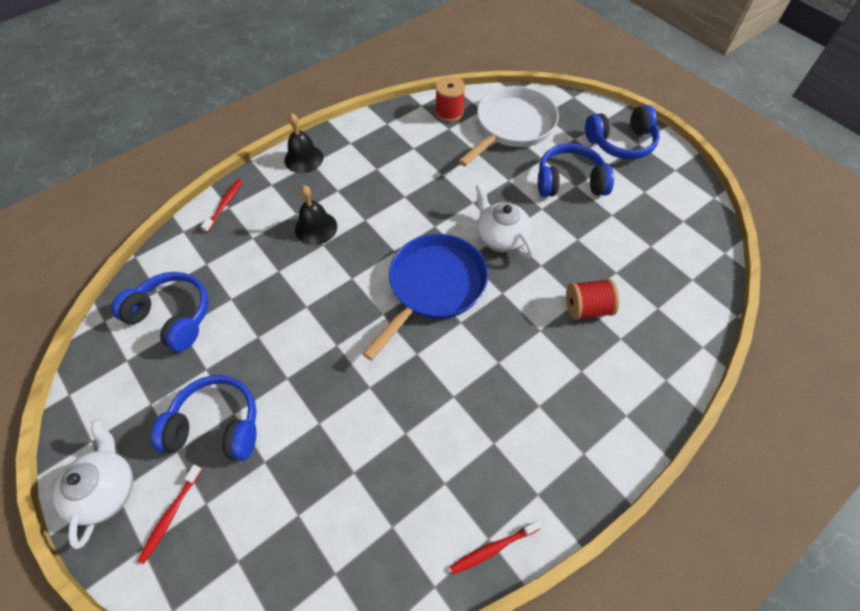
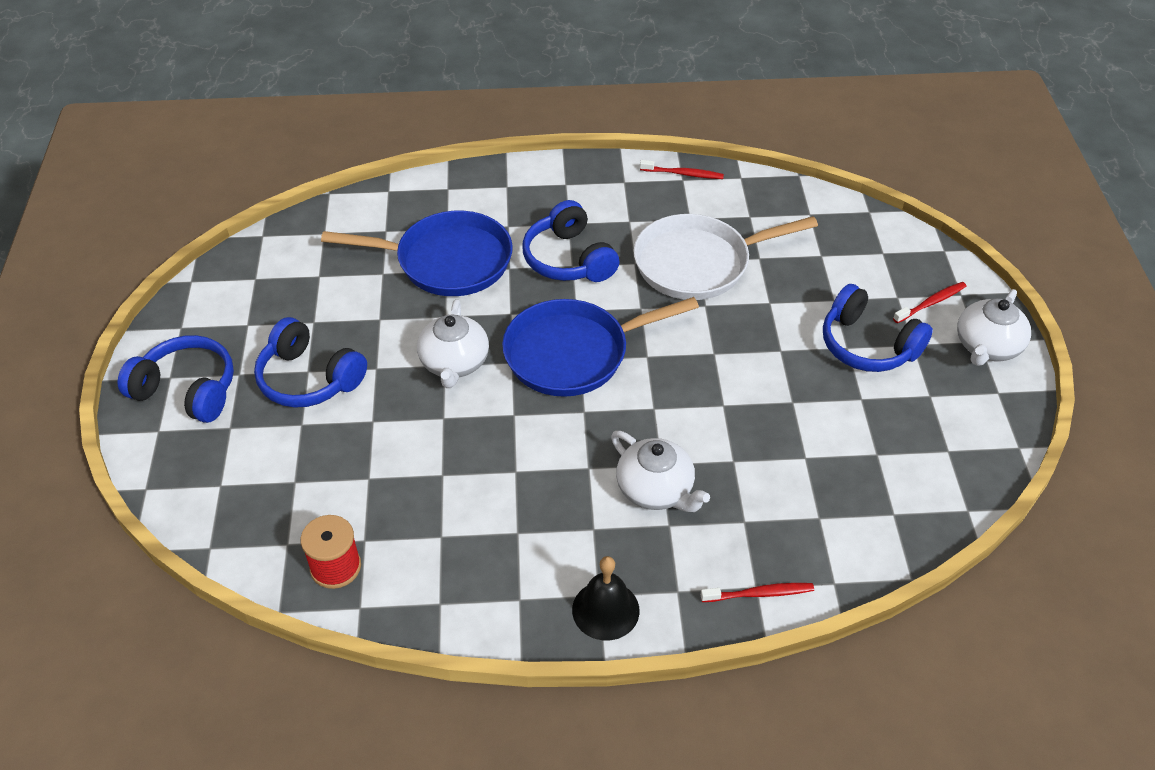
camera: 145 degrees left, 10 degrees down
(172, 317) = (882, 471): blue headphones -> blue headphones (569, 259)
(225, 204) = (759, 594): red toothbrush -> red toothbrush turned 150 degrees counterclockwise
(316, 228) = (656, 490): black bell -> white teapot
(512, 126) = (280, 491): white pan -> white pan (698, 263)
(587, 308) = (447, 261): red spool -> blue pan

